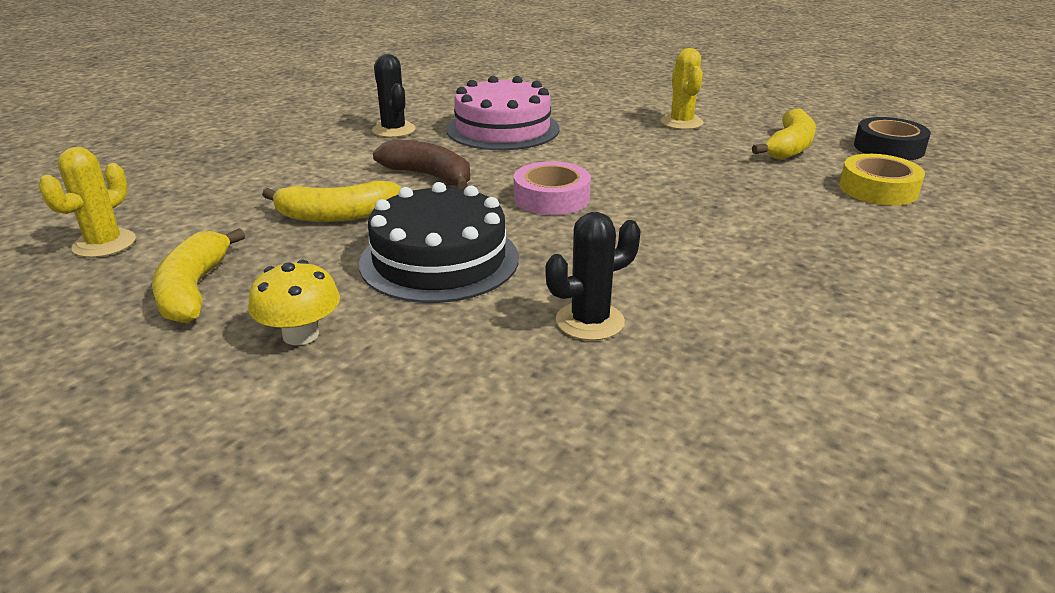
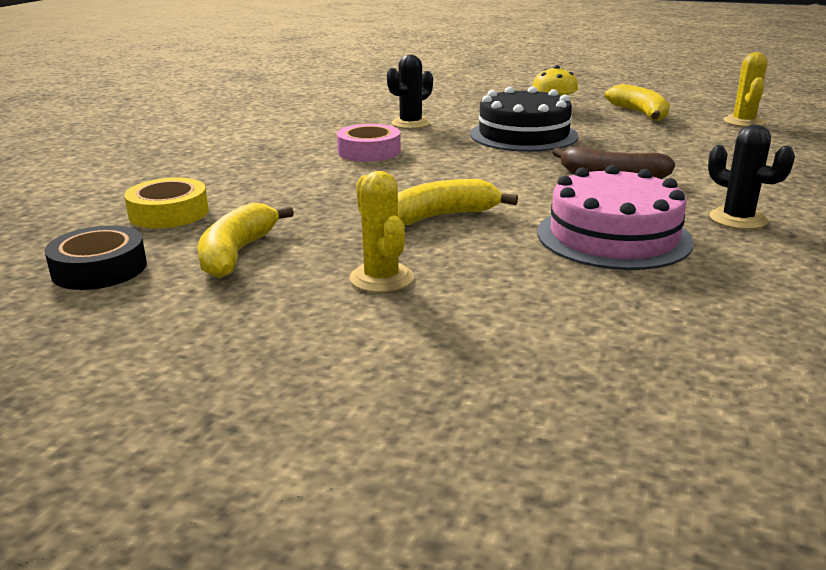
camera: 165 degrees right, 5 degrees down
(336, 215) = (633, 147): yellow banana -> yellow banana (441, 216)
(551, 198) = (483, 174): pink tape -> pink tape (369, 151)

